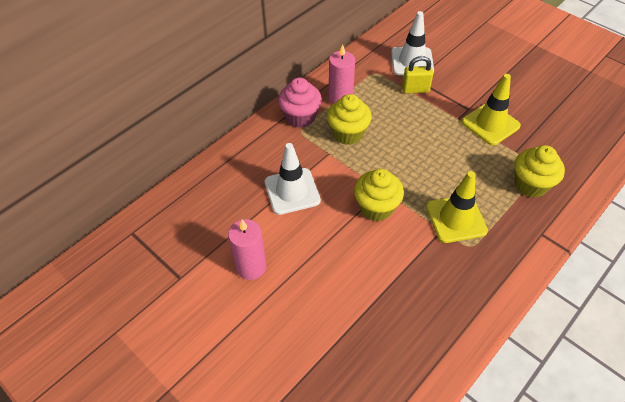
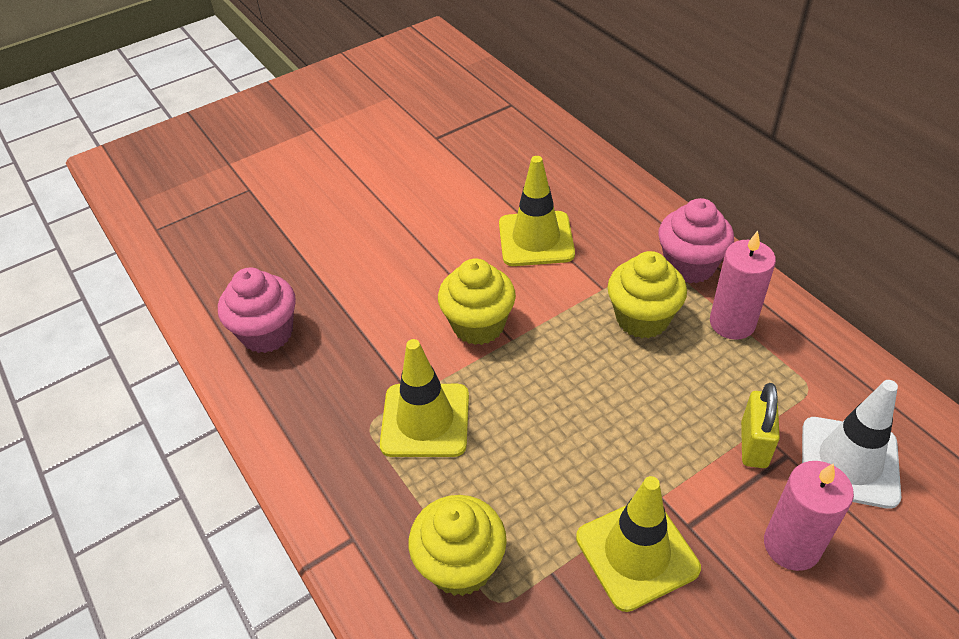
camera: 105 degrees right, 5 degrees down
(251, 267) = (427, 191): pink candle -> pink candle (791, 545)
(292, 191) = (536, 239): white traffic cone -> yellow traffic cone
(424, 332) = (267, 333): none -> pink cupcake

